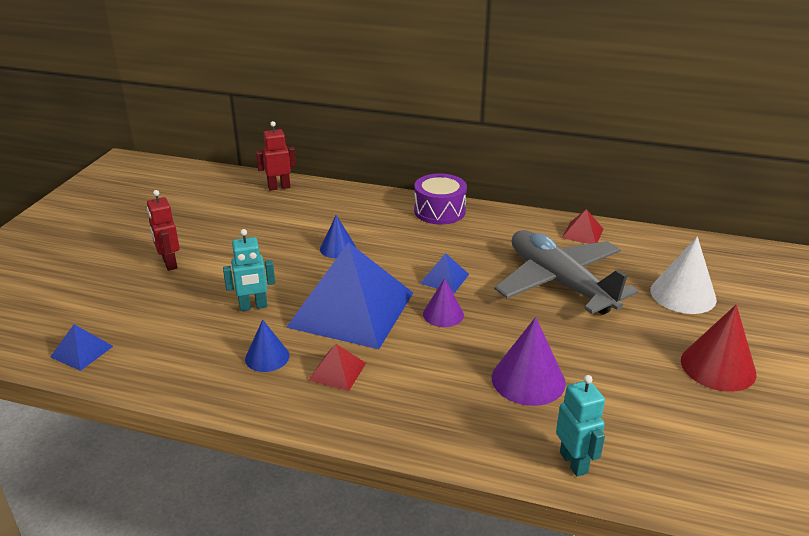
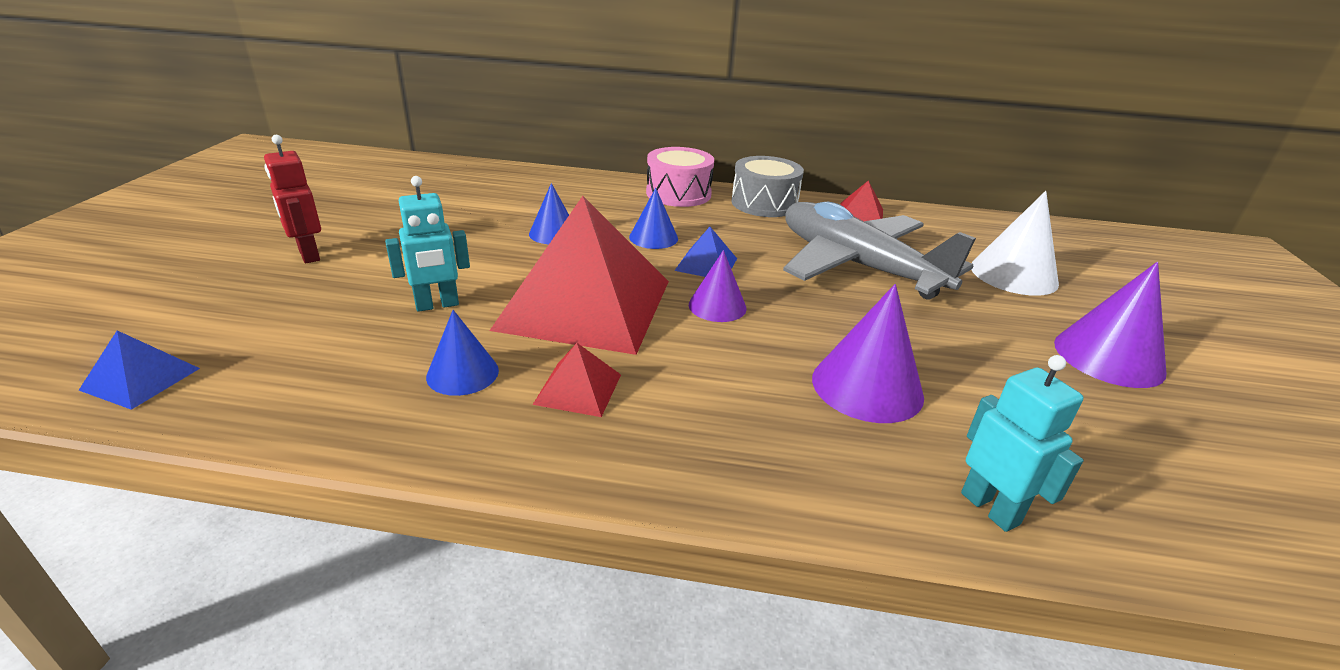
camera: 10 degrees left, 0 degrees up
(279, 187) = (466, 171): red robot -> none
(351, 309) = (585, 304): blue pyramid -> red pyramid
(410, 254) = (653, 237): none -> blue cone
(439, 211) = (678, 193): purple drum -> pink drum
(506, 222) = (764, 203): none -> grey drum
(718, 366) = (1108, 357): red cone -> purple cone

